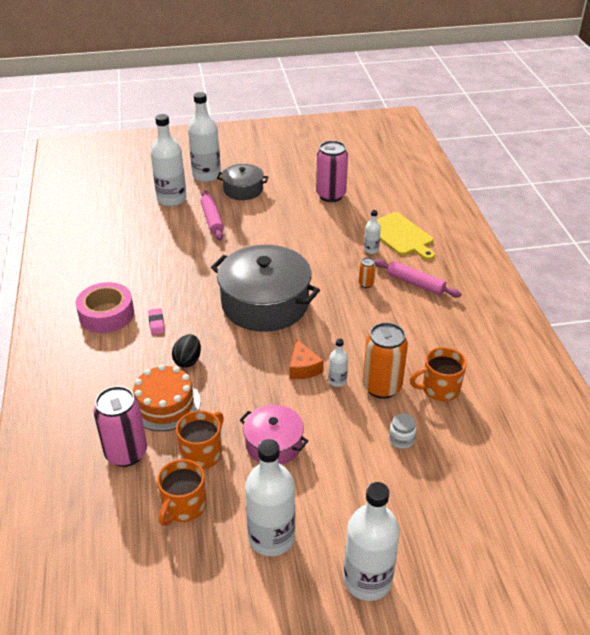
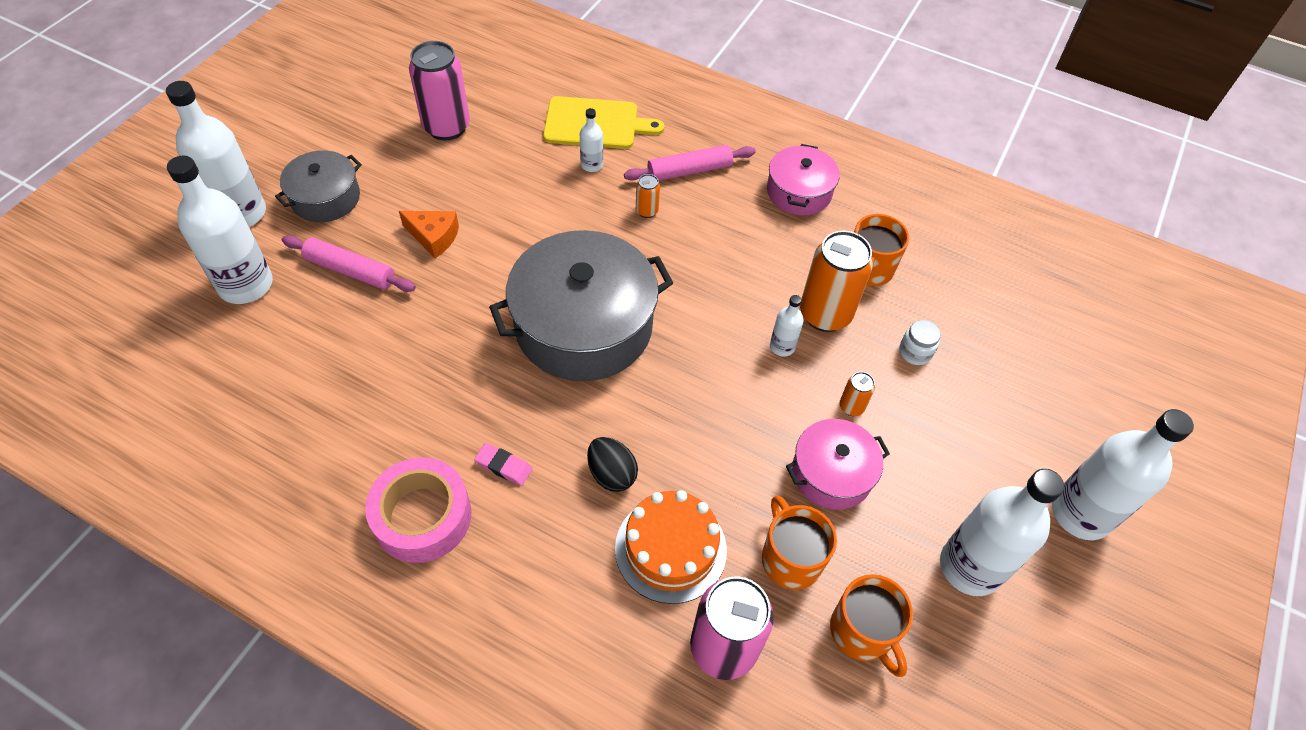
camera: 55 degrees left, 15 degrees up
(303, 367) = (732, 363): orange cheese -> orange cheese (434, 237)
(328, 430) = (851, 407): none -> orange can
(459, 331) = (799, 192): none -> pink pot

